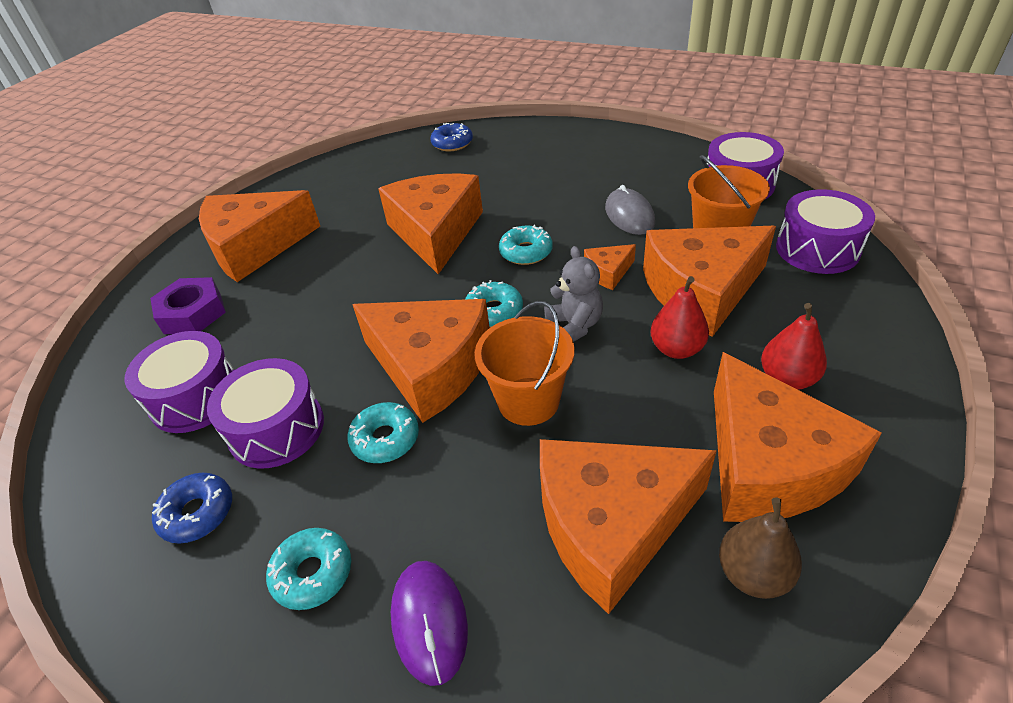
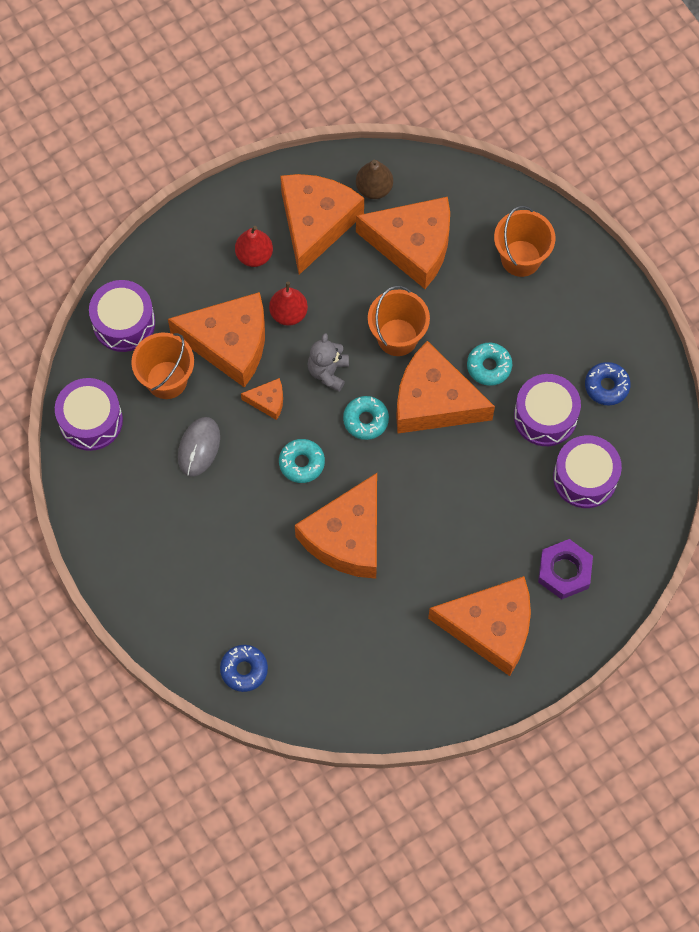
camera: 150 degrees left, 25 degrees up
(313, 573) = (561, 313): turquoise donut -> none
(429, 621) = (521, 258): purple mouse -> orange bucket
(430, 367) = (434, 401): orange cheese -> orange cheese turned 45 degrees counterclockwise

